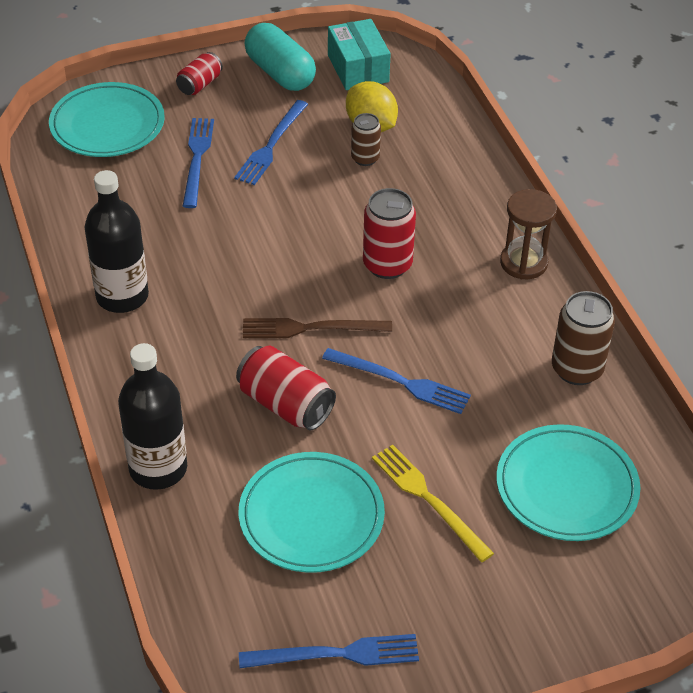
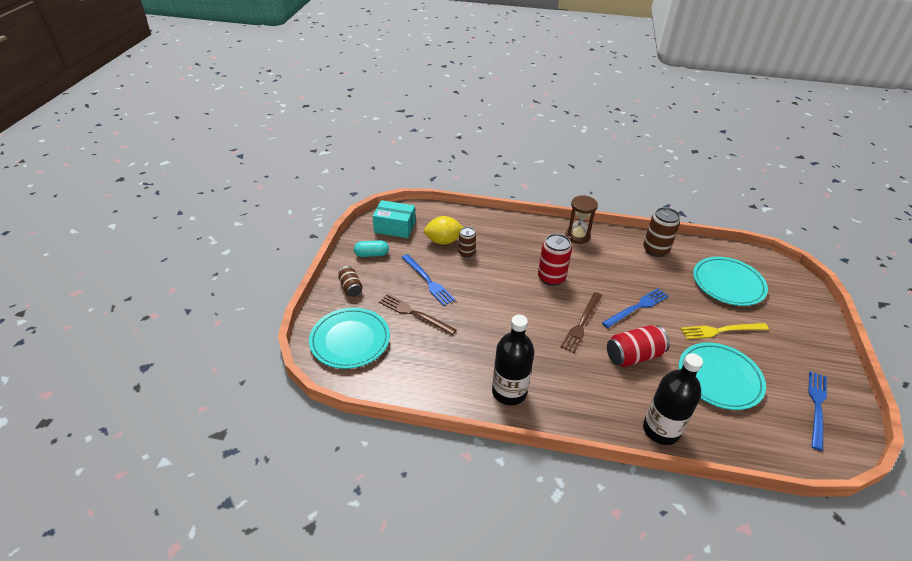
camera: 60 degrees left, 5 degrees down
(197, 158) = (414, 314): blue fork -> brown fork
(200, 84) = (351, 287): red can -> brown can
(280, 73) = (371, 254): turquoise capsule -> turquoise capsule, size x0.60

